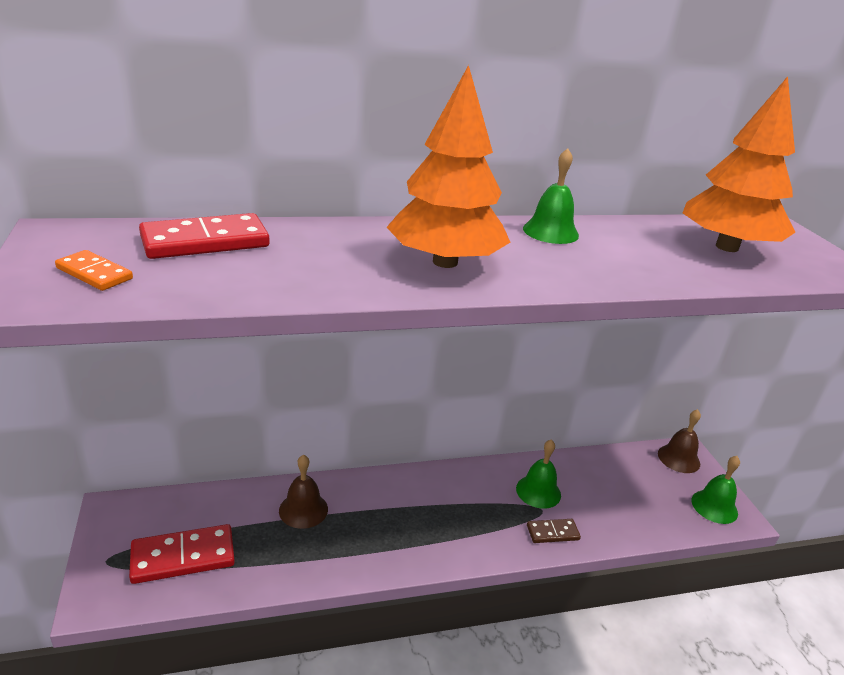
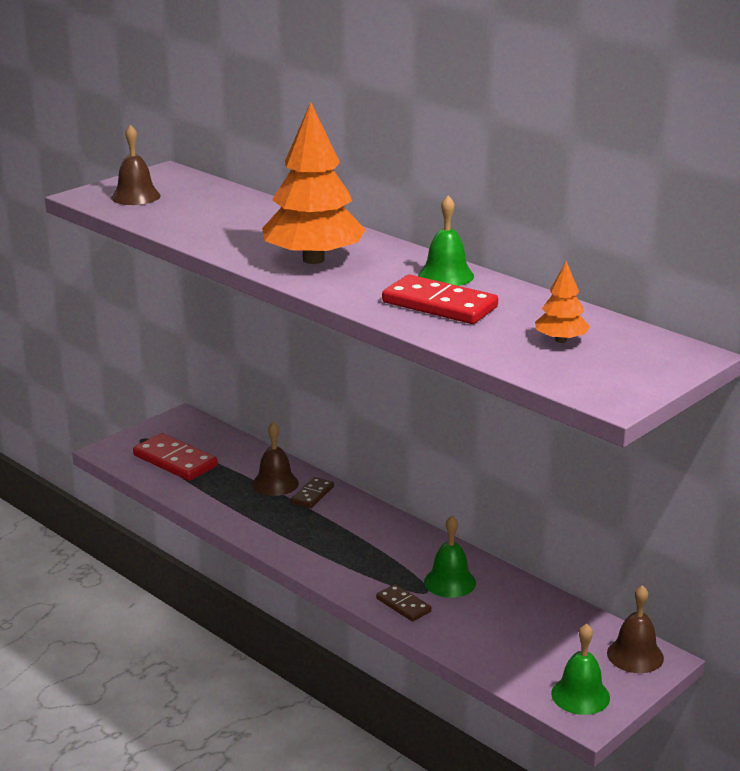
camera: 60 degrees right, 5 degrees down
(94, 273) = (135, 196): orange domino -> brown bell
(205, 241) = (219, 201): red domino -> red domino (439, 305)
(346, 497) = (312, 495): none -> brown domino
(727, 247) = (561, 340): orange tree -> orange tree, size x0.47

